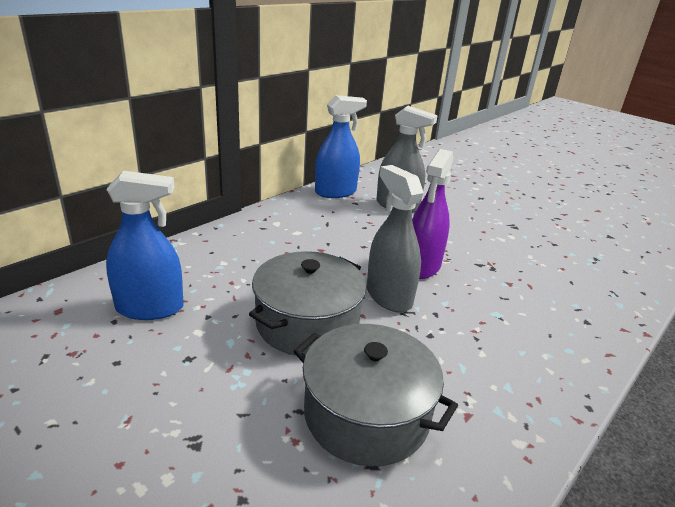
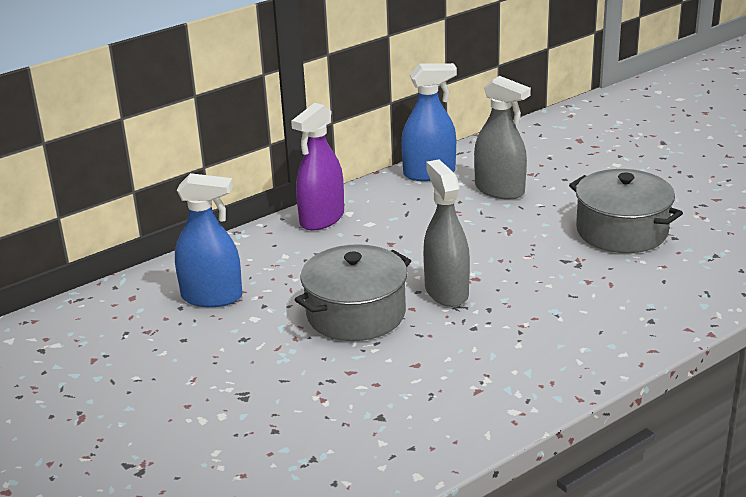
camera: 15 degrees right, 0 degrees up
(366, 414) = (387, 385): grey pot -> grey pot (622, 231)
(422, 266) = (496, 262): purple spray bottle -> purple spray bottle (322, 219)

